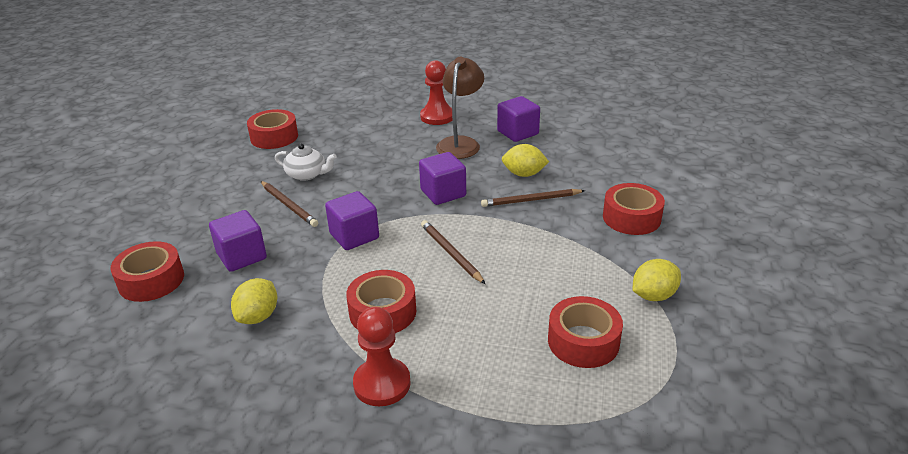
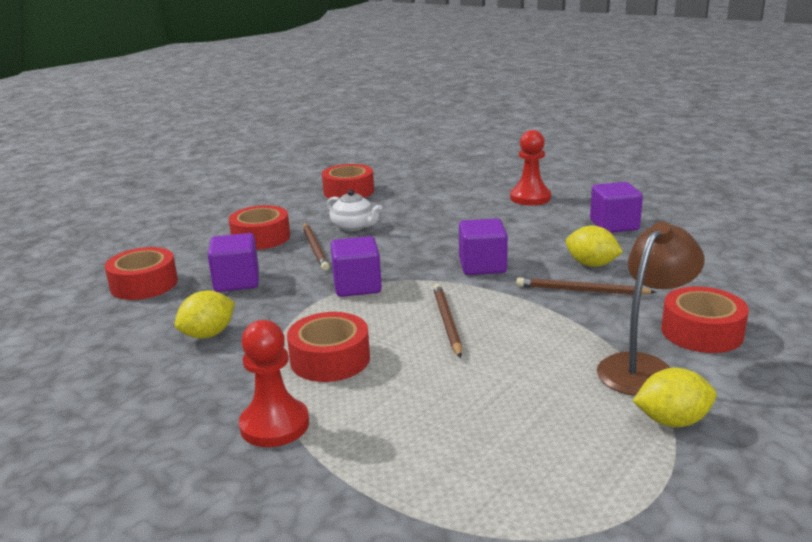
camera: 25 degrees right, 10 degrees down
(460, 143) = (538, 225): brown lamp -> brown lamp (643, 367)
(583, 341) = (538, 446): red tape -> red tape (261, 238)

